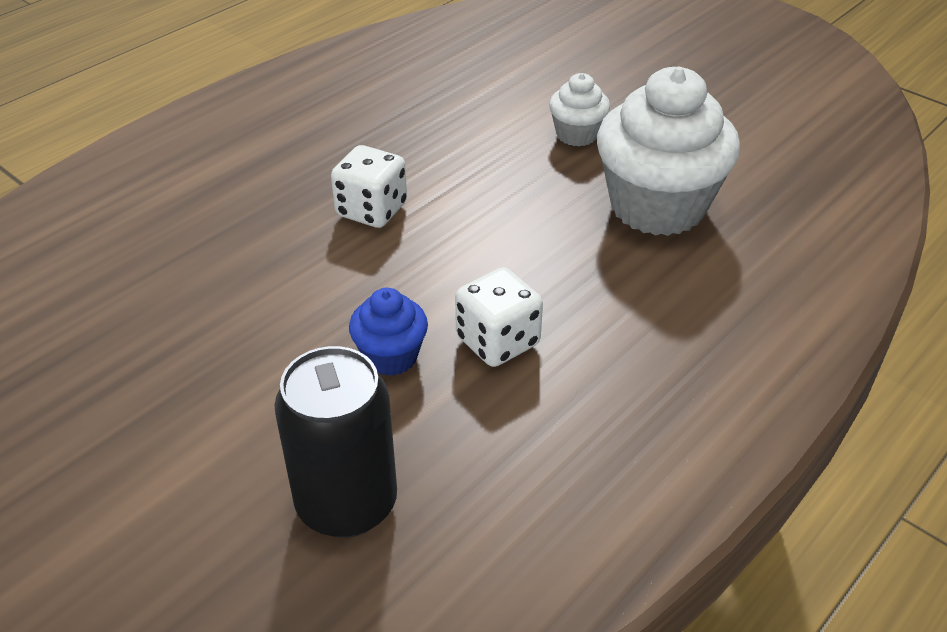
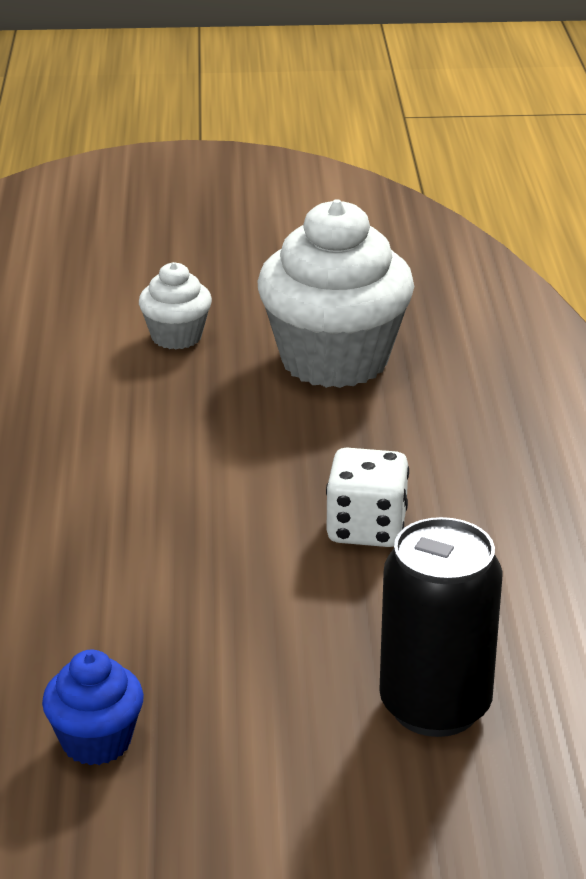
camera: 45 degrees left, 10 degrees down
(371, 210) = (88, 495): white dice -> none
(390, 356) = (299, 591): blue cupcake -> blue cupcake (96, 741)

